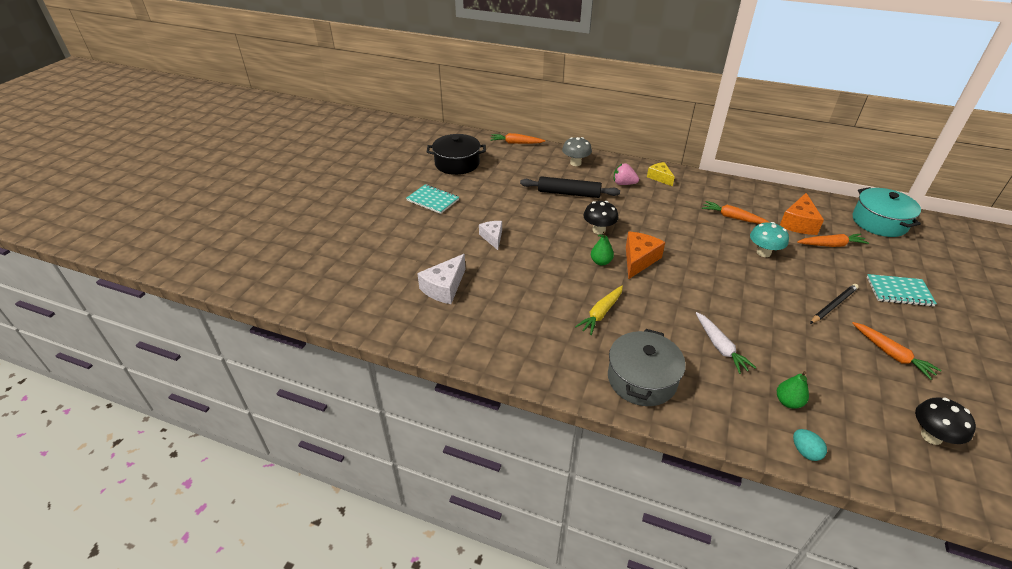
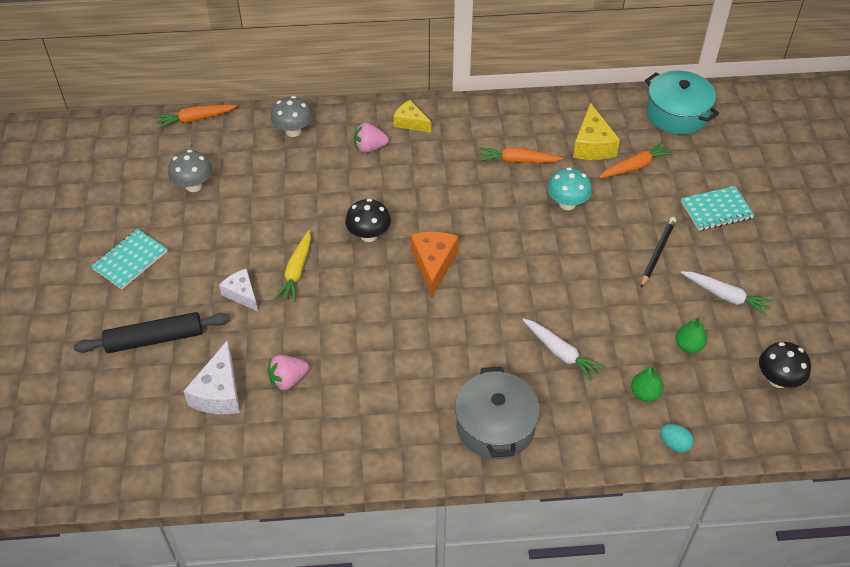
camera: 25 degrees left, 10 degrees up
(433, 200) = (130, 260): turquoise notebook -> turquoise notebook turned 60 degrees counterclockwise
(457, 163) = (130, 184): black pot -> none
(495, 174) = (193, 186): none -> grey mushroom
(496, 296) = (288, 380): none -> pink strawberry
(569, 193) = (306, 187): black rolling pin -> black rolling pin (154, 339)
(601, 262) = (390, 284): green pear -> green pear (688, 346)
(601, 313) = (420, 358): yellow carrot -> yellow carrot (296, 271)
(798, 223) = (592, 145): orange cheese -> yellow cheese
(891, 354) = (725, 296): orange carrot -> white carrot

